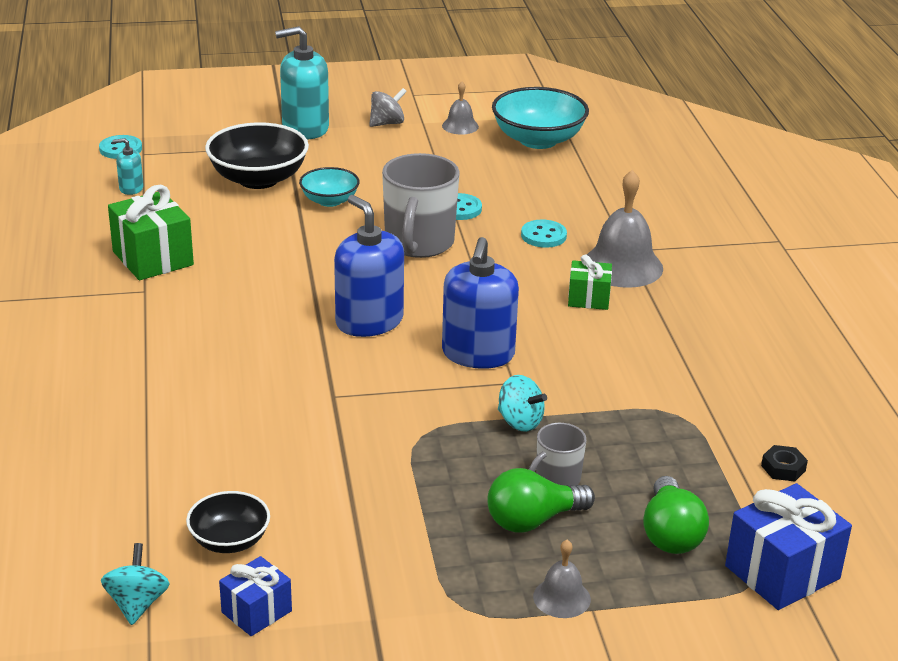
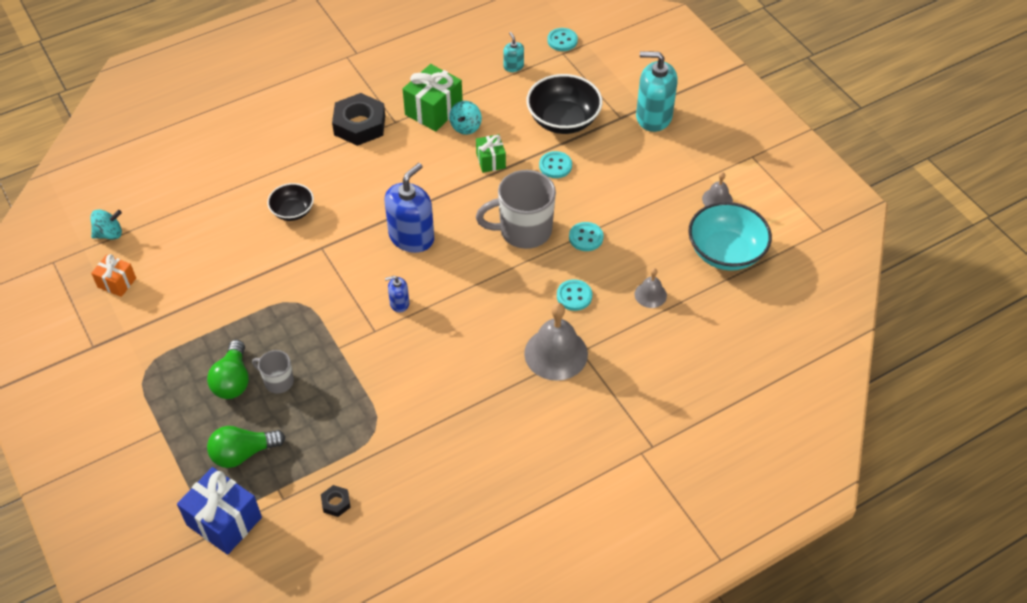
camera: 70 degrees right, 20 degrees up
(122, 319) = (359, 125): none -> black nut
(229, 541) = (170, 251): black bowl -> black bowl (292, 211)
(256, 612) = (117, 283): blue gift -> orange gift
(305, 128) = (653, 117): turquoise soap dispenser -> turquoise soap dispenser turned 45 degrees counterclockwise
(329, 201) = (555, 166): turquoise bowl -> turquoise button
(387, 123) = (692, 157): grey spinning top -> none
(478, 354) = (399, 303): blue soap dispenser -> blue soap dispenser, size x0.48
(520, 422) = (331, 346): turquoise spinning top -> turquoise spinning top (466, 127)
(533, 520) = (233, 380): green light bulb -> green light bulb turned 135 degrees counterclockwise
(561, 597) = (166, 413): grey bell -> grey bell (650, 294)
(588, 299) = (499, 345): green gift -> green gift (491, 161)

